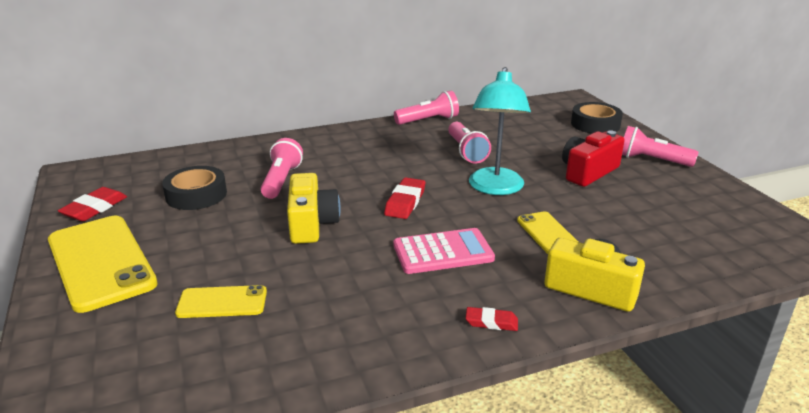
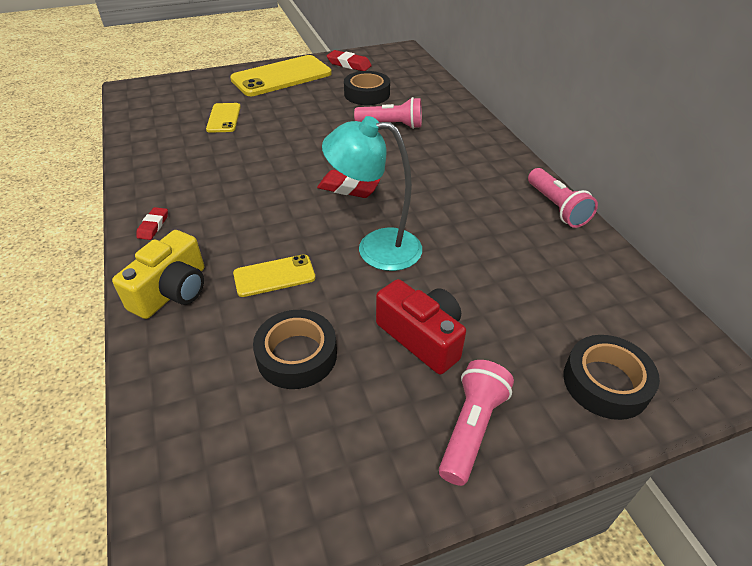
camera: 90 degrees right, 15 degrees up
(311, 224) = (316, 143): yellow camera -> none
(443, 252) = (258, 206): pink calculator -> none
(466, 152) = (469, 233): pink flashlight -> none
(631, 217) = (297, 355): none -> black tape

